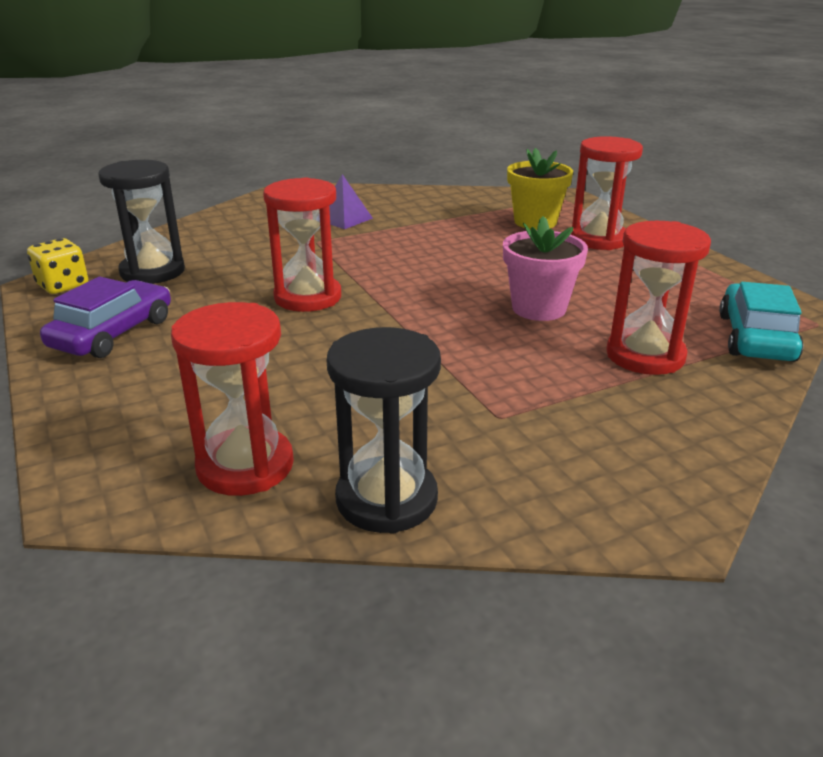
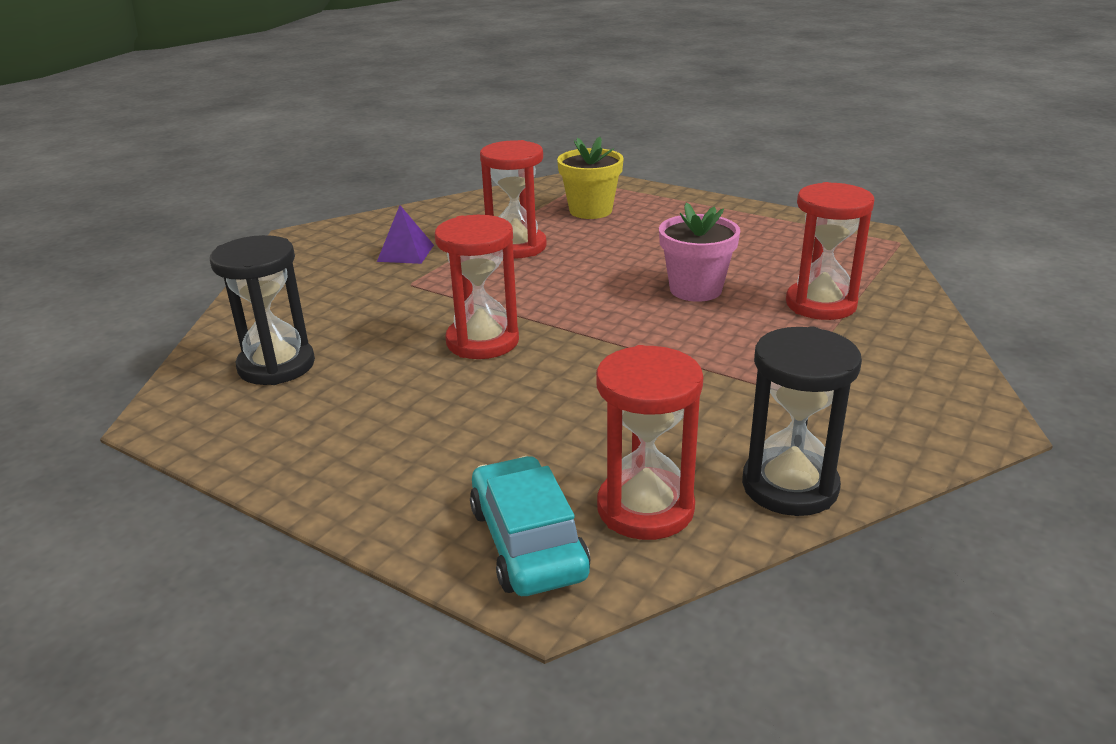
camera: 30 degrees left, 0 degrees up
(63, 285) = (189, 413): yellow dice -> none
(113, 333) = (332, 441): purple car -> none
(599, 239) = (664, 214): red hourglass -> red hourglass (516, 247)
(755, 337) = (874, 265): turquoise car -> turquoise car (528, 542)

